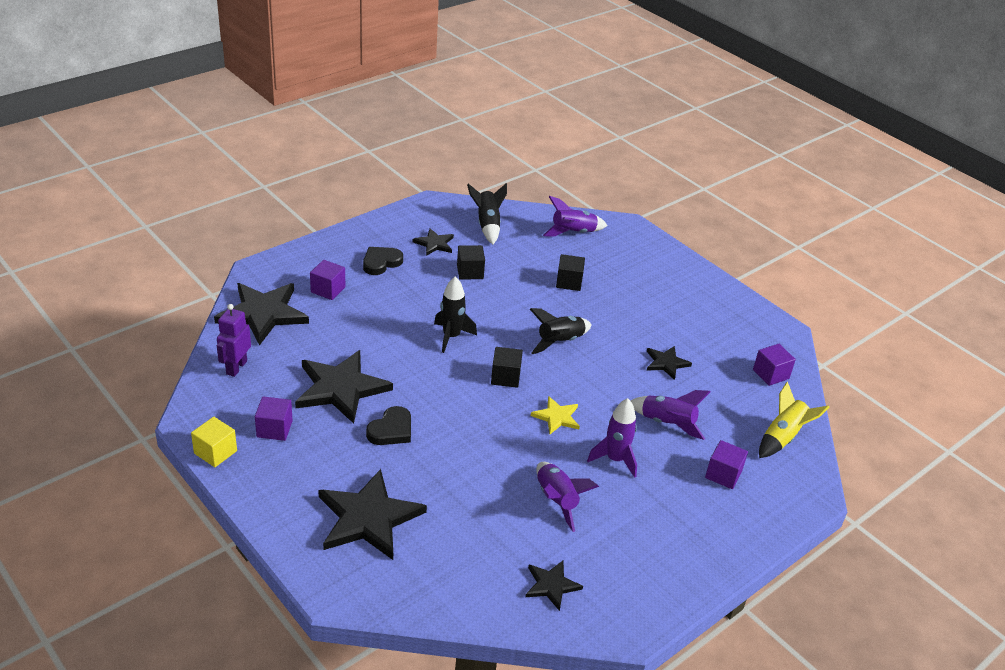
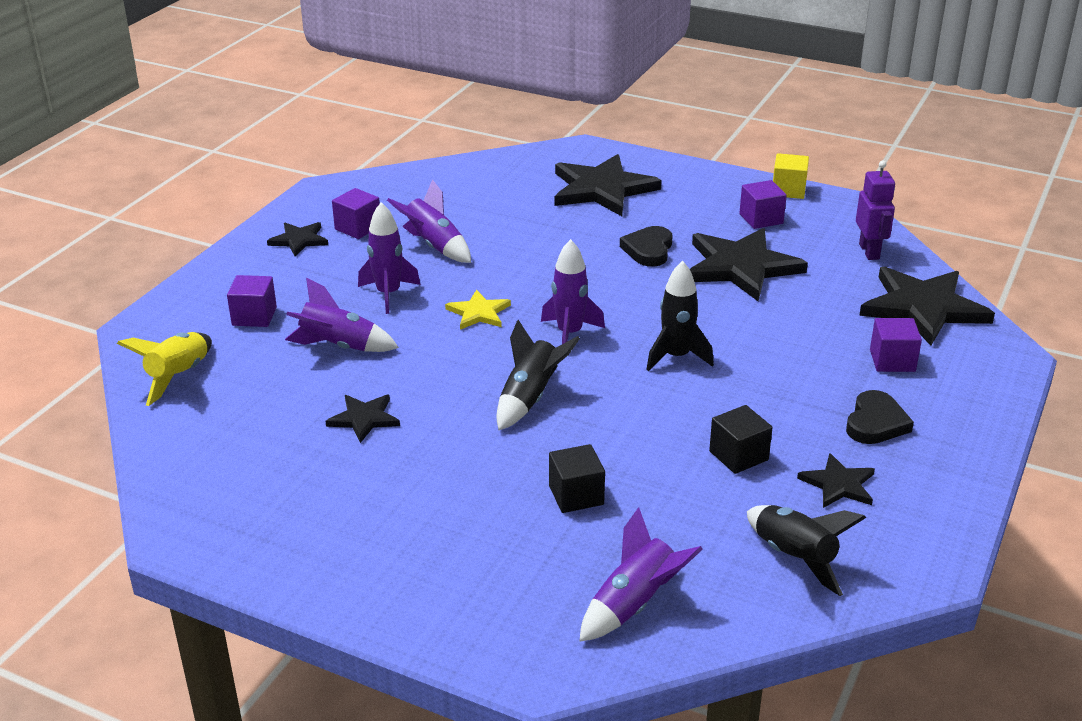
camera: 160 degrees right, 5 degrees down
(505, 377) = (569, 334): black cube -> purple rocket
(551, 585) = (405, 194): black star -> black star (299, 240)
(770, 374) = (199, 454): purple cube -> purple cube (358, 228)

